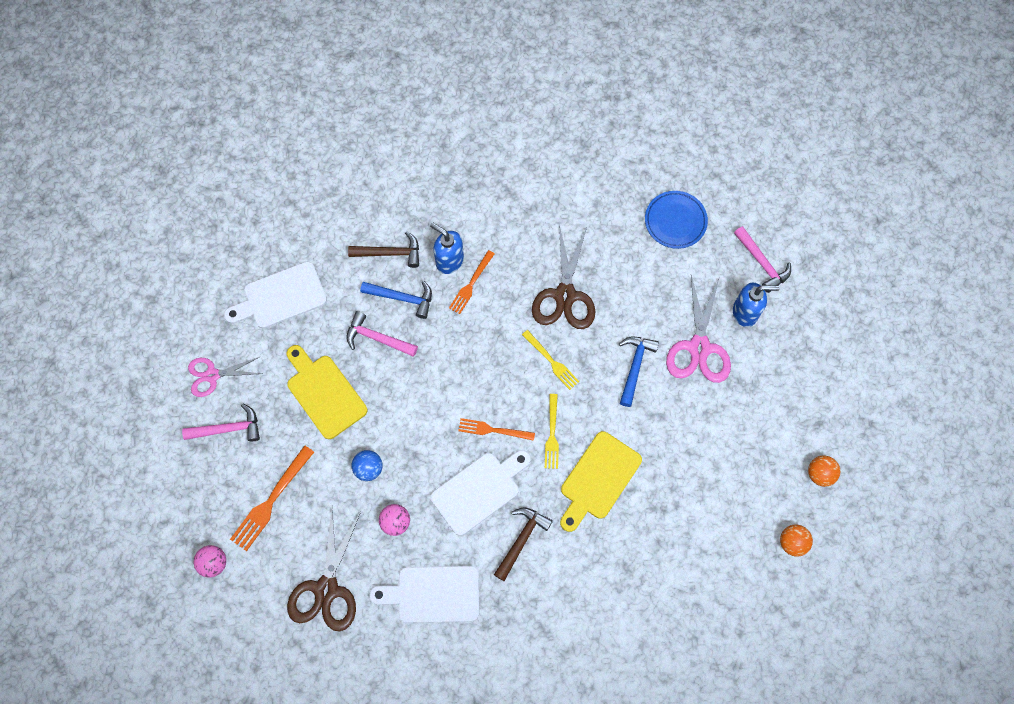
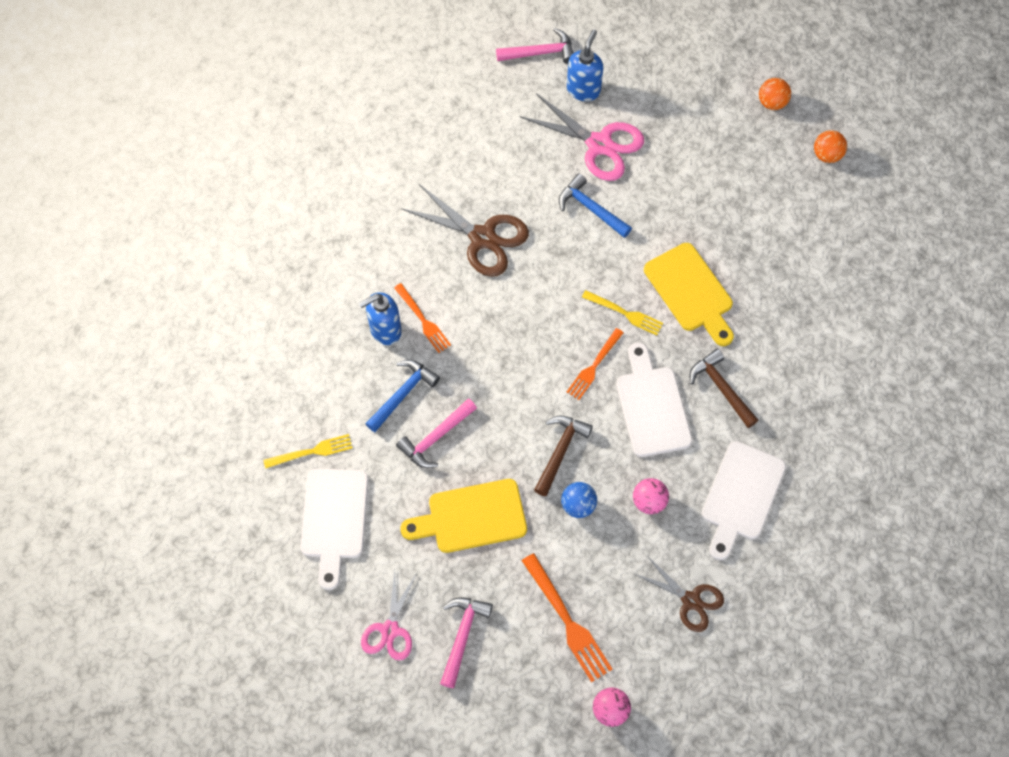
camera: 65 degrees left, 5 degrees down
(326, 589) = (691, 600): brown scissors -> brown scissors, size x0.64
(390, 253) = (344, 385): brown hammer -> brown hammer (560, 451)
(552, 361) = (547, 280): yellow fork -> yellow fork (312, 451)
(675, 221) = (456, 105): blue plate -> none

